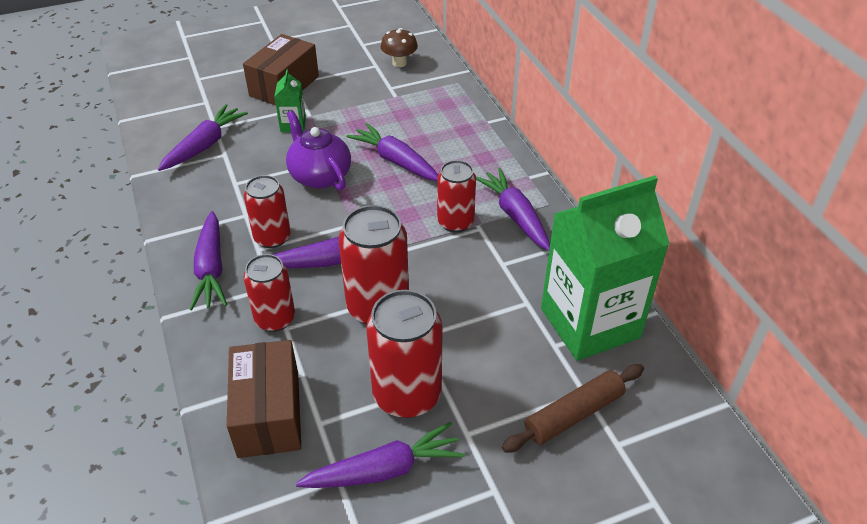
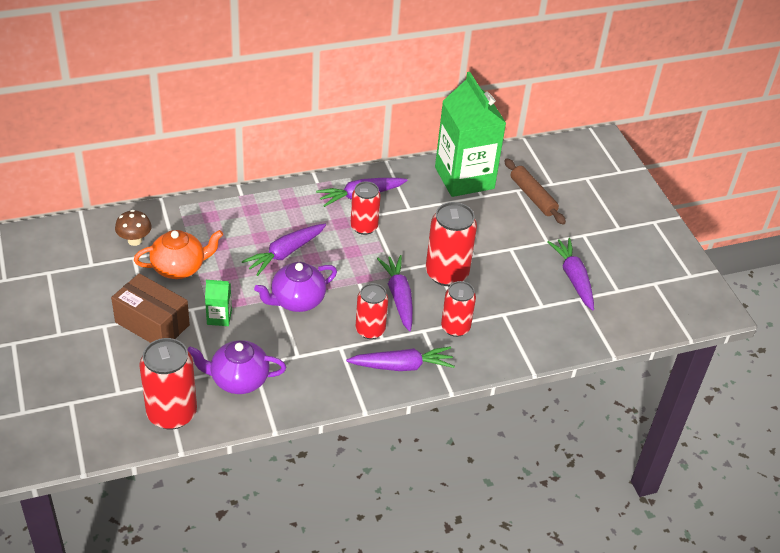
camera: 90 degrees left, 0 degrees up
(204, 145) = (238, 380): purple carrot -> purple teapot
(269, 414) = (536, 330): brown box -> none
(364, 93) = (179, 268): none -> orange teapot
(407, 395) = (520, 264): red can -> red can (172, 413)

